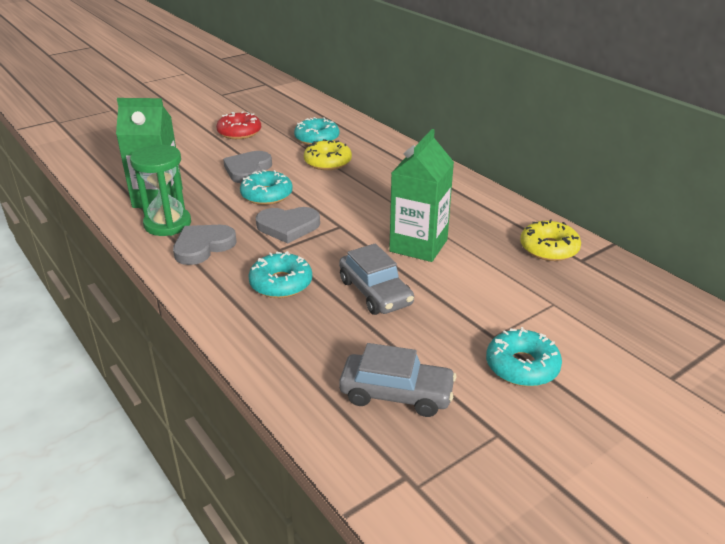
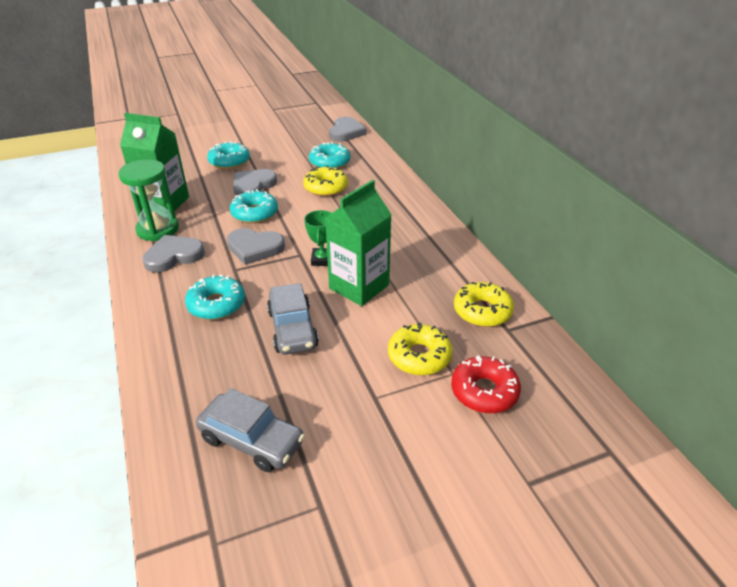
camera: 15 degrees right, 5 degrees up
(239, 132) = (267, 148): red donut -> red donut (484, 391)
(316, 108) = (346, 132): none -> grey heart
(366, 227) = (322, 259): none -> green trophy
(513, 295) = (419, 356): none -> yellow donut
(522, 366) = (384, 436): turquoise donut -> turquoise donut (229, 161)

